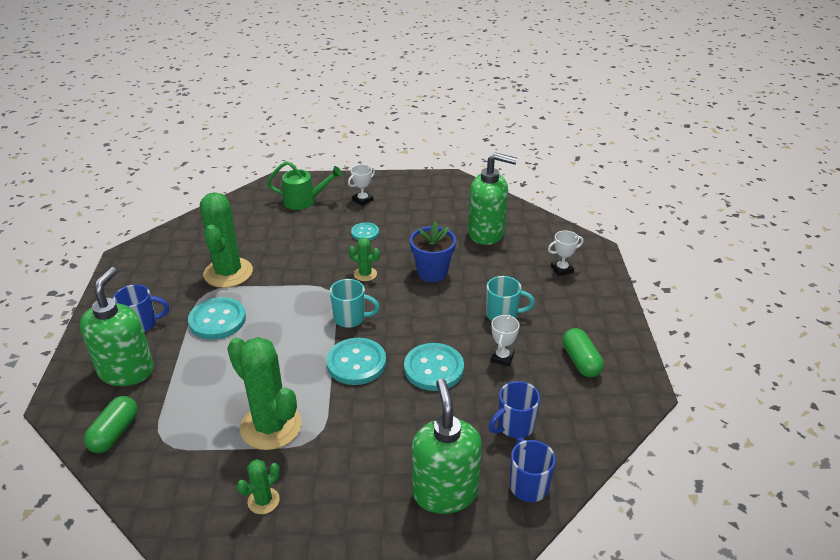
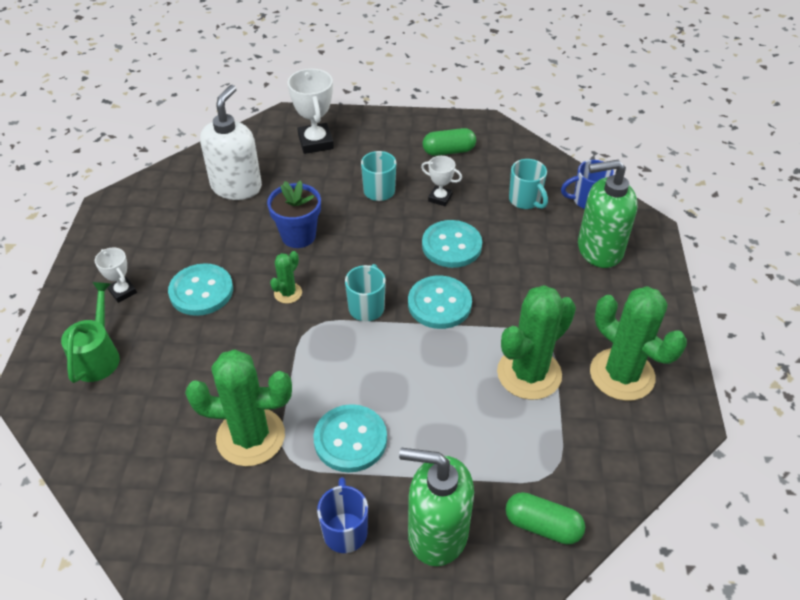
camera: 85 degrees left, 10 degrees up
(263, 501) = (622, 374): green cactus -> green cactus, size x2.11
(365, 233) = (201, 291): turquoise button -> turquoise button, size x1.73
(486, 233) = (236, 187): green soap dispenser -> white soap dispenser
(514, 426) = (525, 200): blue mug -> turquoise mug
(562, 269) = (316, 142): white trophy -> white trophy, size x1.74

